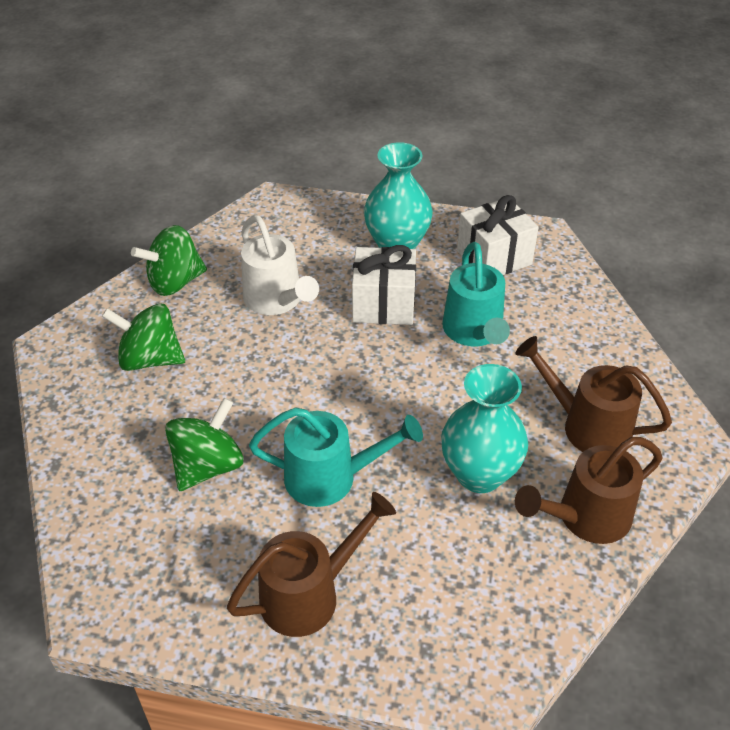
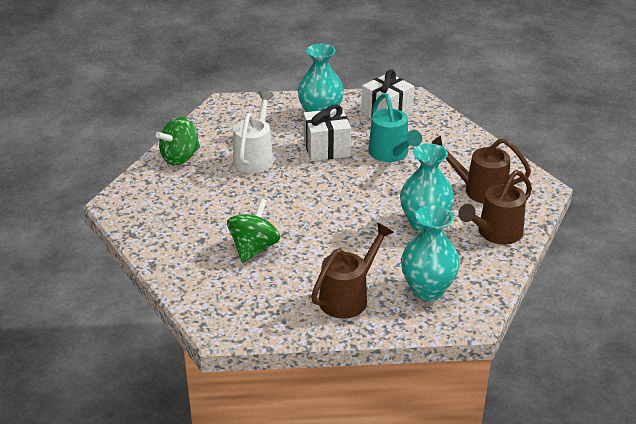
camera: 15 degrees left, 10 degrees down
(150, 359) = (186, 201): green spinning top -> none
(277, 301) = (255, 157): white watering can -> white watering can turned 120 degrees counterclockwise
(331, 478) = (335, 241): turquoise watering can -> none
(438, 608) = (427, 290): none -> turquoise vase

